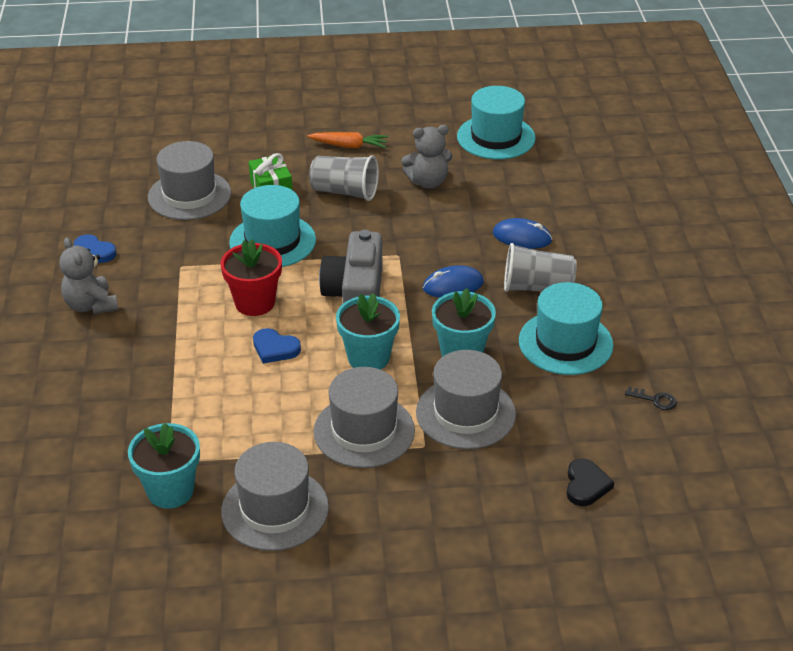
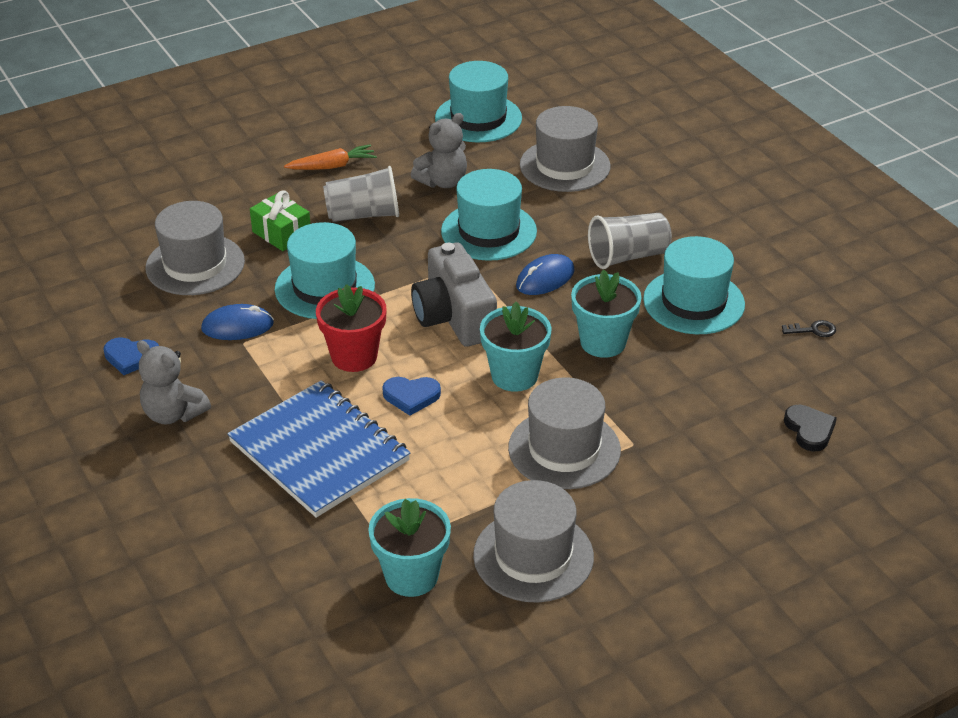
camera: 25 degrees left, 0 degrees up
(174, 369) = (319, 451): none -> blue notebook
(435, 233) = (489, 231): none -> turquoise hat
(465, 413) = (649, 399): grey hat -> grey hat (565, 166)
(522, 237) = (577, 211): blue mouse -> blue mouse (237, 326)

